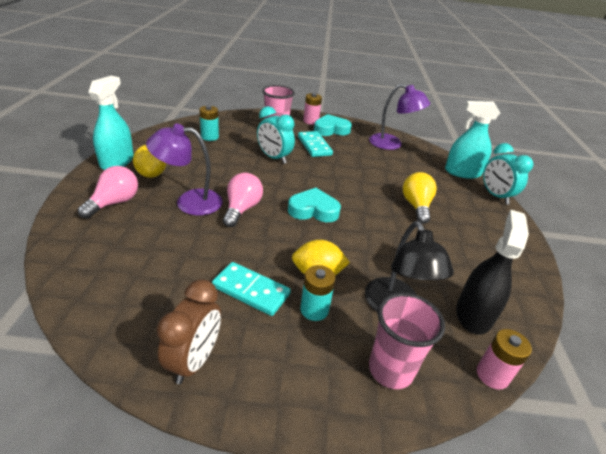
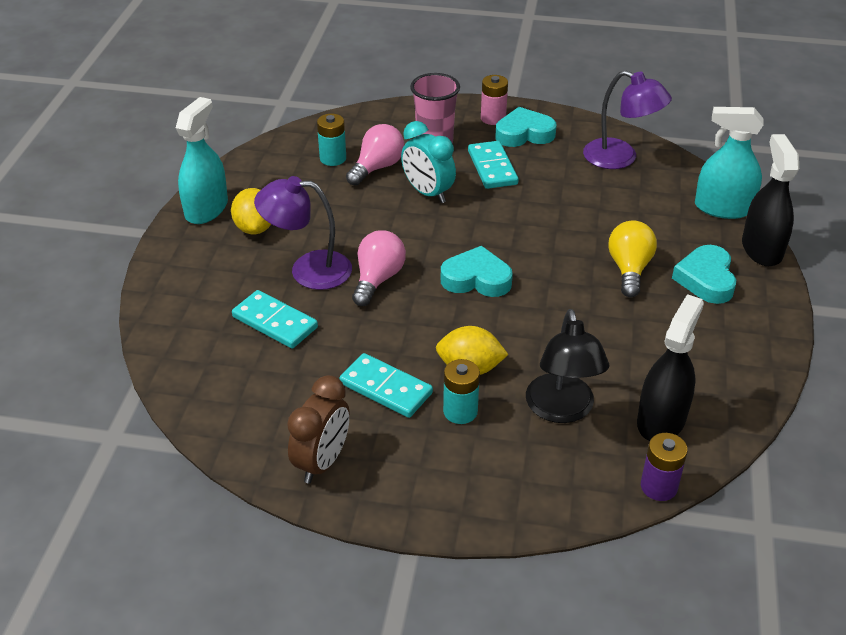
camera: 10 degrees right, 5 degrees up
(114, 203) = (212, 273): pink light bulb -> pink light bulb (377, 167)
(160, 238) = (275, 322): none -> turquoise domino
(390, 370) = (539, 478): pink cup -> none
(468, 213) = (706, 279): none -> turquoise heart
(492, 375) = (658, 486): pink battery -> purple battery
(495, 196) = (761, 249): turquoise clock -> black spray bottle

